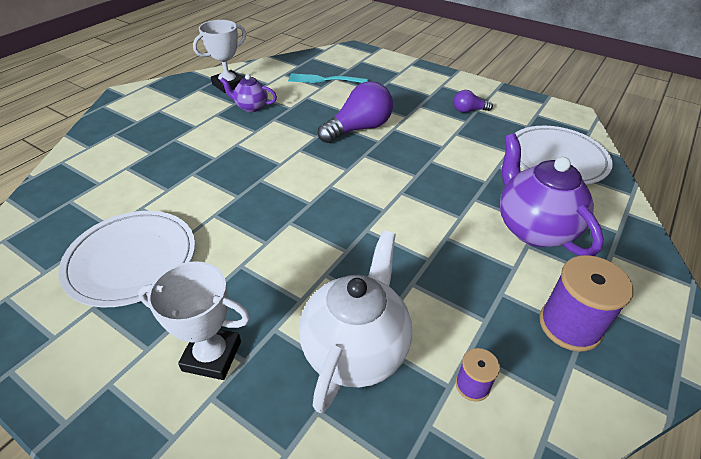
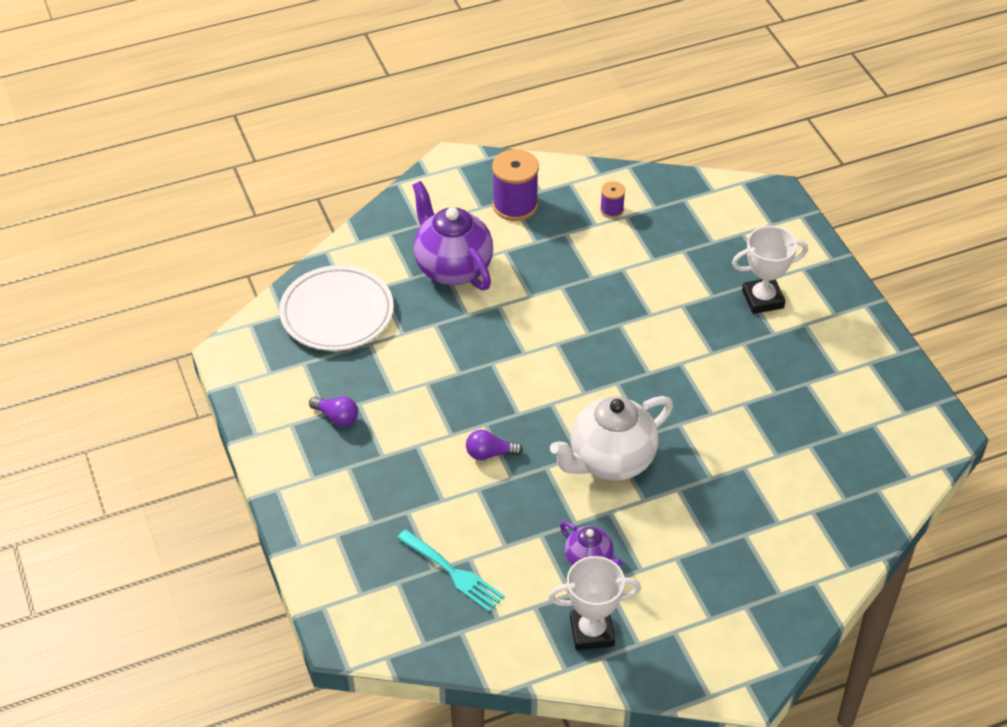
camera: 145 degrees left, 5 degrees up
(132, 260) = (799, 400): white plate -> none
(212, 356) = (762, 299): white trophy -> white trophy turned 60 degrees counterclockwise
(355, 349) = (667, 259): white teapot -> white teapot (610, 461)
(359, 128) = (489, 454): purple light bulb -> purple light bulb, size x0.51
(533, 228) = (452, 267): purple teapot -> purple teapot turned 135 degrees clockwise

